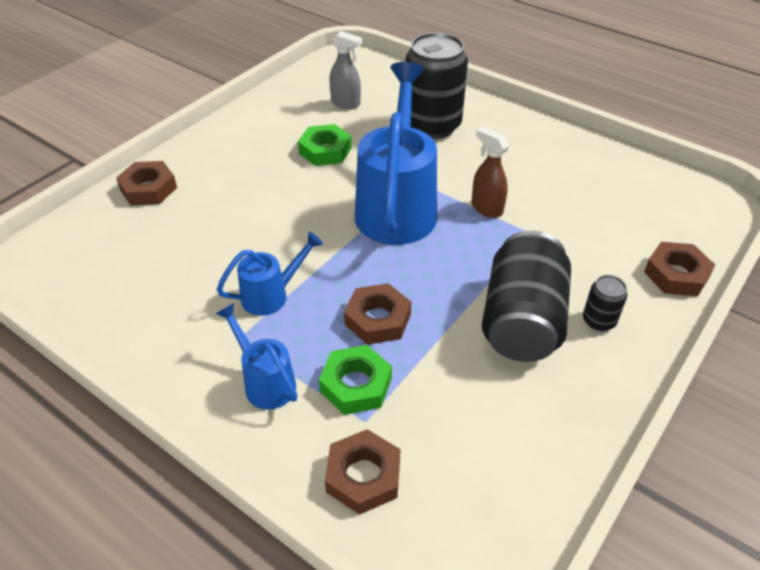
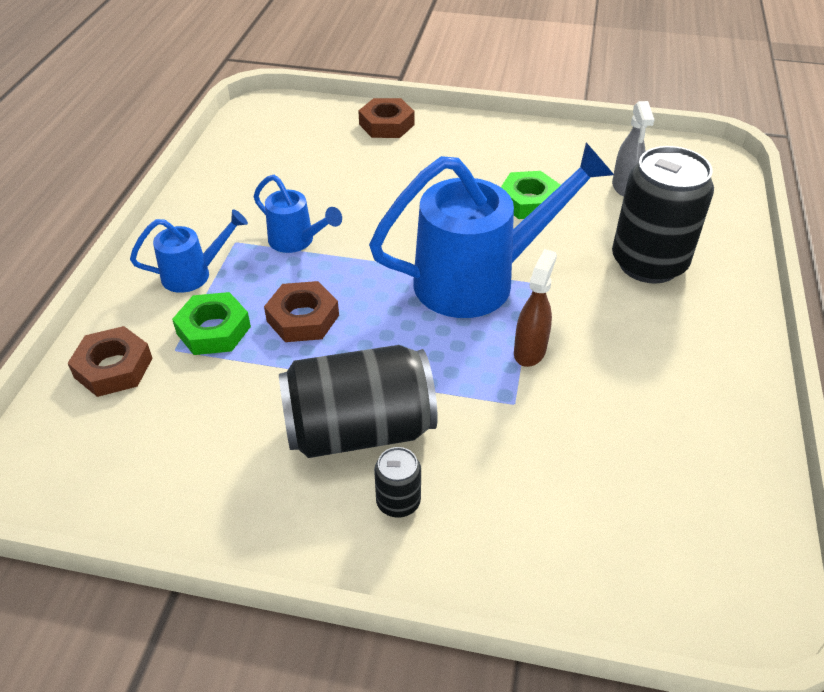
camera: 65 degrees right, 0 degrees up
(265, 382) = (194, 274): blue watering can -> blue watering can turned 45 degrees clockwise
(676, 274) = (536, 573): brown nut -> none

